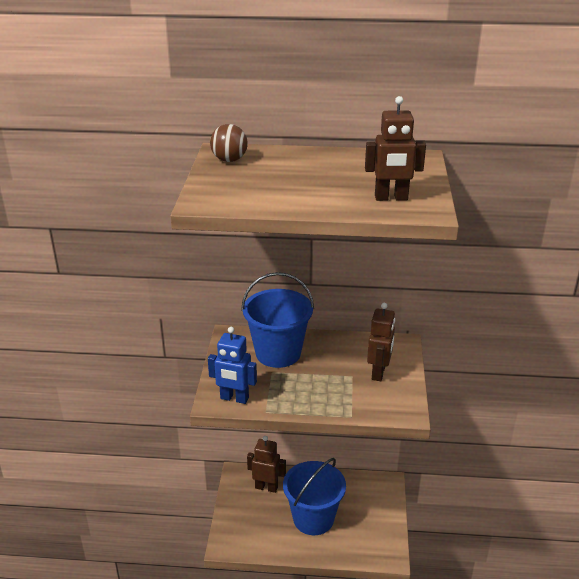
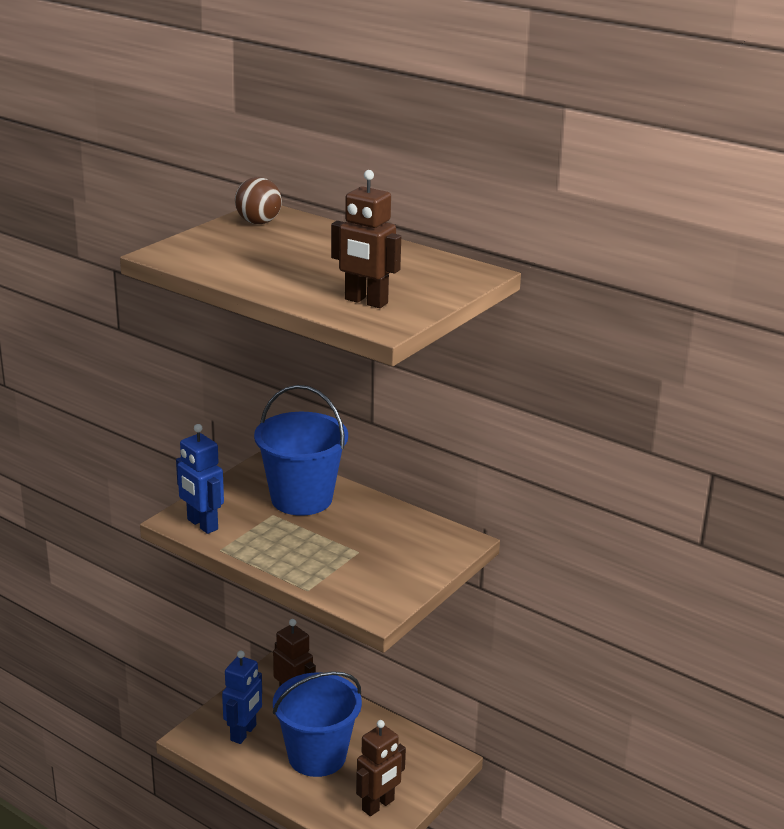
camera: 30 degrees right, 5 degrees down
(256, 525) = (244, 733): none -> blue robot
(379, 373) = (394, 560): brown robot -> brown robot (378, 805)

